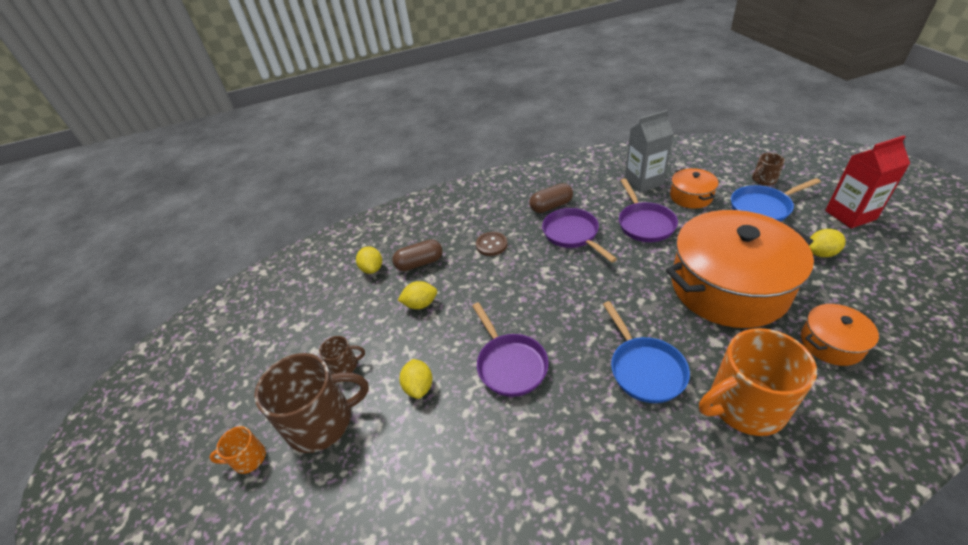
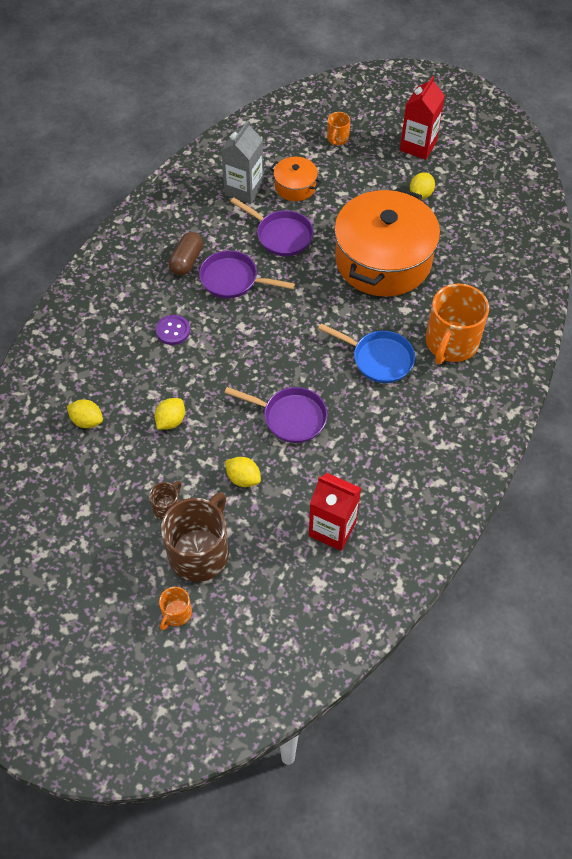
camera: 50 degrees left, 15 degrees up
(419, 263) = (126, 387): brown capsule -> none
(438, 500) = (332, 528): none -> red carton
(491, 245) = (173, 331): brown button -> purple button
(763, 208) = (356, 170): blue pan -> none
(764, 180) = (337, 138): brown mug -> orange mug
(831, 343) = (469, 267): orange pot -> none

